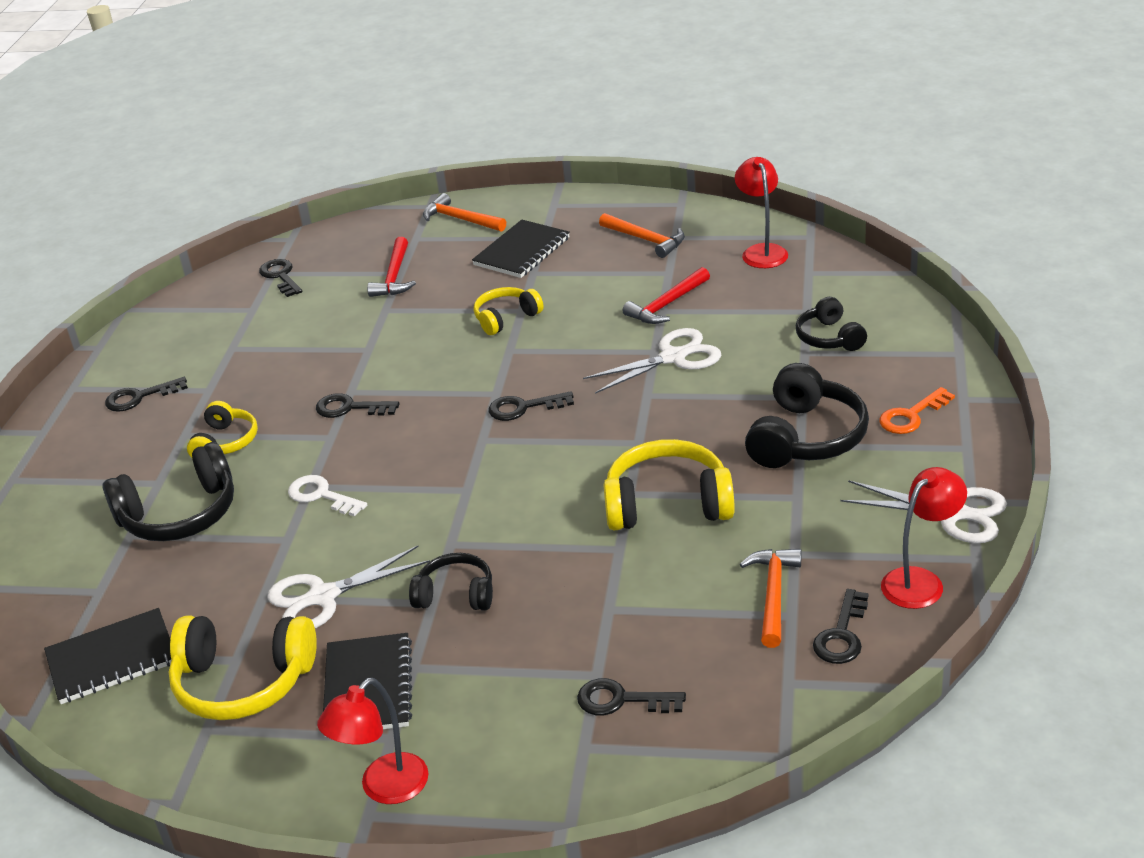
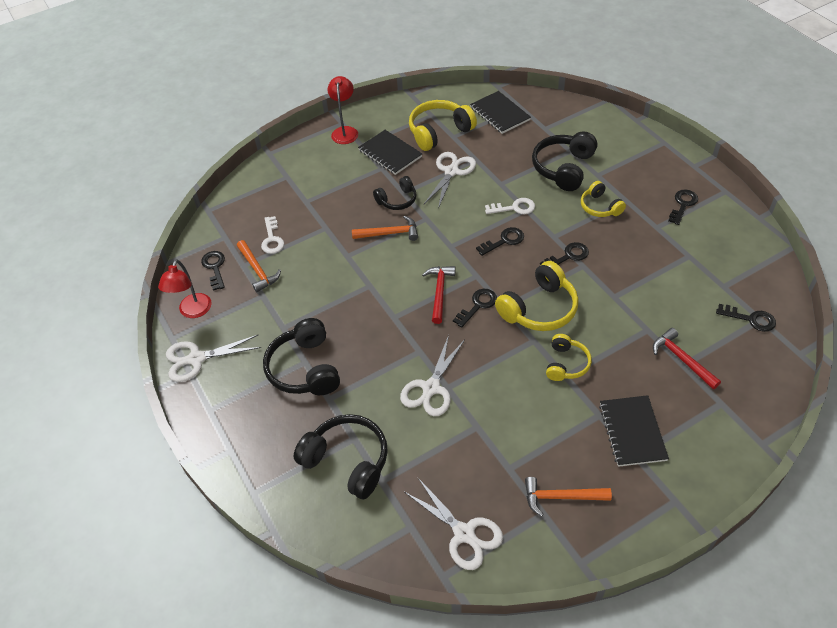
camera: 140 degrees right, 15 degrees up
(112, 659) = (500, 114): black notebook -> black notebook turned 60 degrees counterclockwise
(460, 219) = (719, 442): orange hammer -> orange hammer (389, 233)
(622, 700) = (287, 198): black key -> black key (504, 241)
(667, 305) = (478, 433): red hammer -> red hammer (439, 292)
(668, 504) = (345, 289): yellow headphones -> yellow headphones (539, 308)
(710, 635) = (272, 239): none -> white key
(762, 251) = (464, 533): red lamp -> white scissors
(829, 338) = (347, 461): black headphones -> black headphones, size x1.66
(911, 416) = (254, 418): orange key -> none

